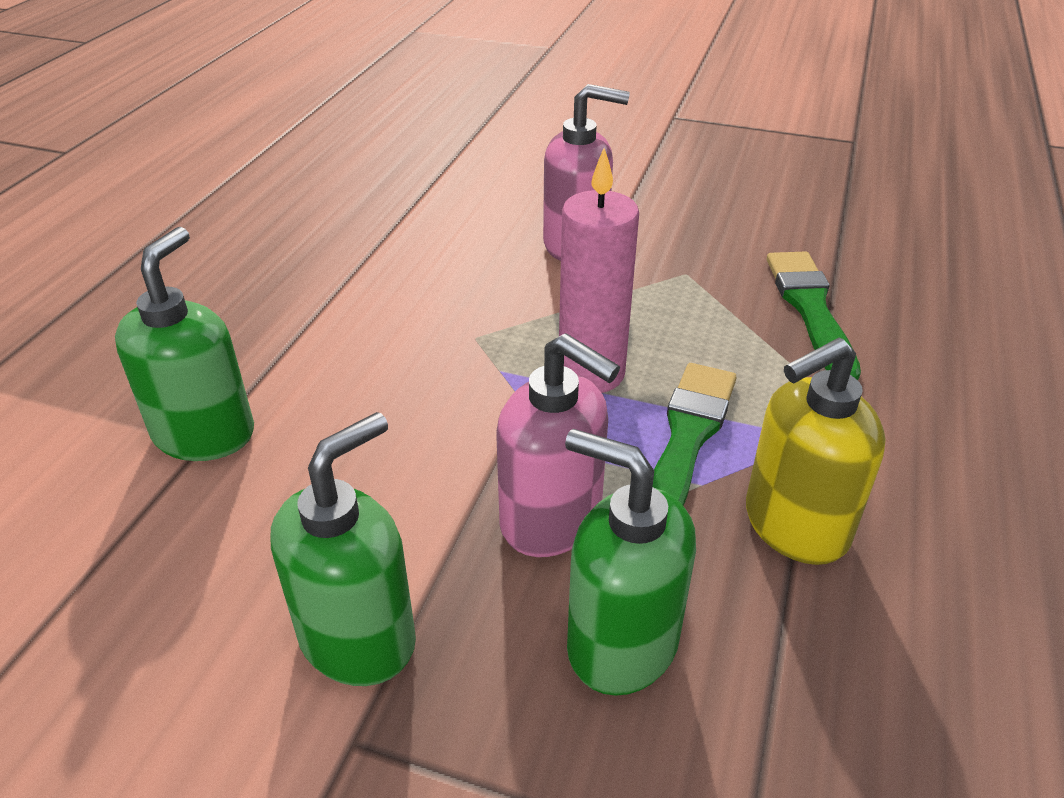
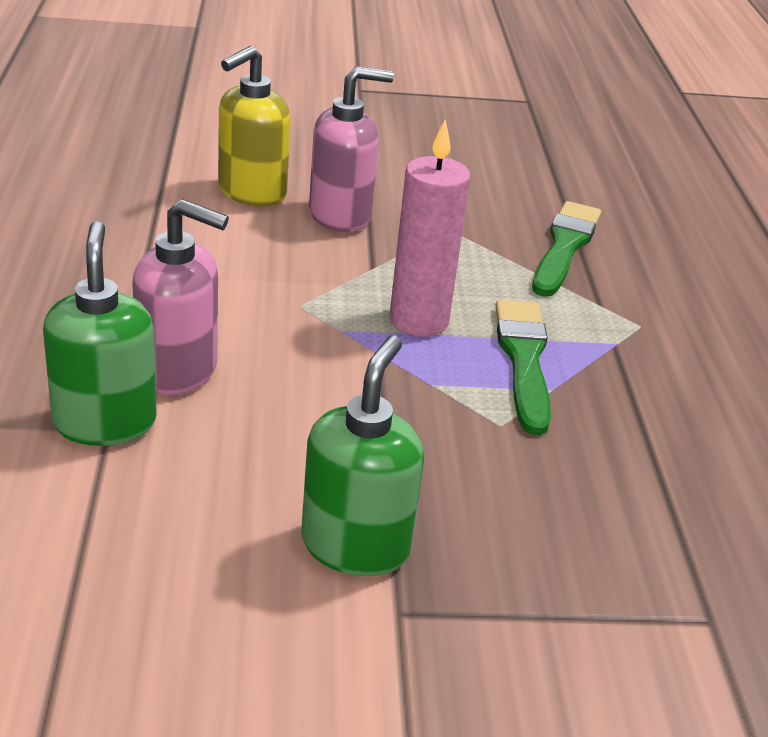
camera: 25 degrees left, 5 degrees down
(552, 520) = (454, 435): pink soap dispenser -> pink soap dispenser (178, 370)
(621, 643) = (555, 507): green soap dispenser -> none
(794, 525) = (634, 406): yellow soap dispenser -> yellow soap dispenser (251, 192)
(810, 309) = (565, 246): green brush -> green brush turned 45 degrees clockwise

